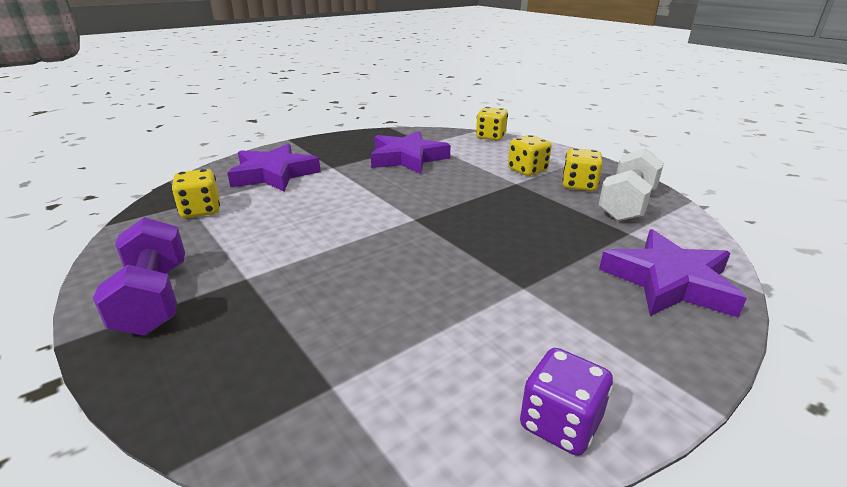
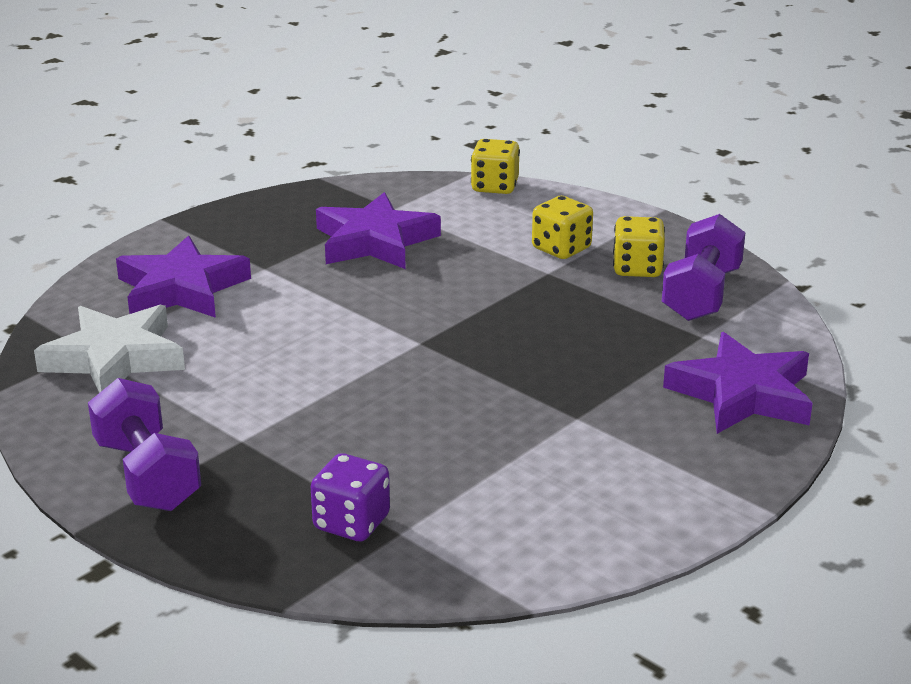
camera: 10 degrees left, 0 degrees up
(201, 210) = (114, 358): yellow dice -> white star
(560, 423) = (625, 536): purple dice -> purple dice (351, 523)
(627, 204) = (701, 294): white dumbbell -> purple dumbbell

